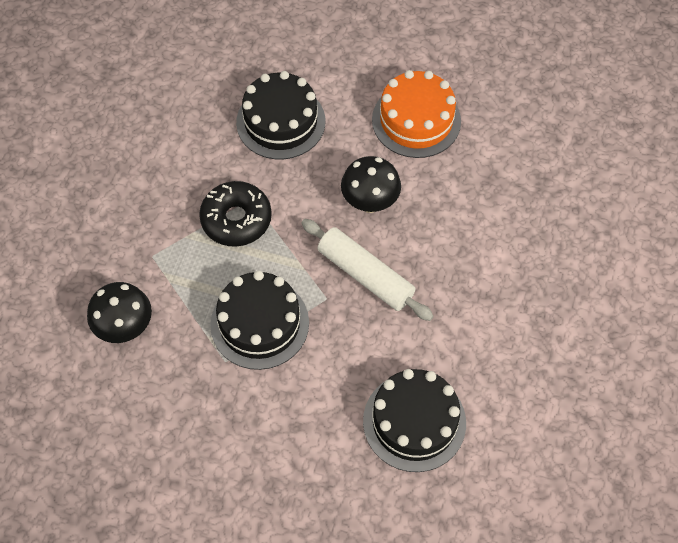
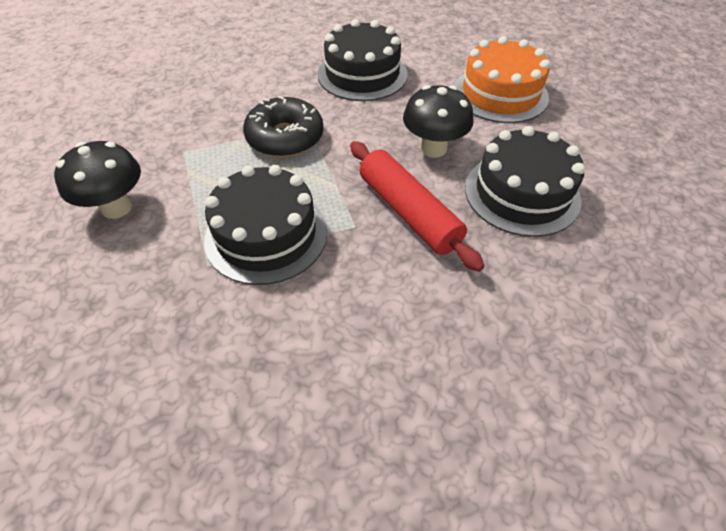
camera: 15 degrees right, 10 degrees down
(365, 275) = (409, 212): white rolling pin -> red rolling pin
(414, 422) = (427, 399): black cake -> black cake (522, 193)

